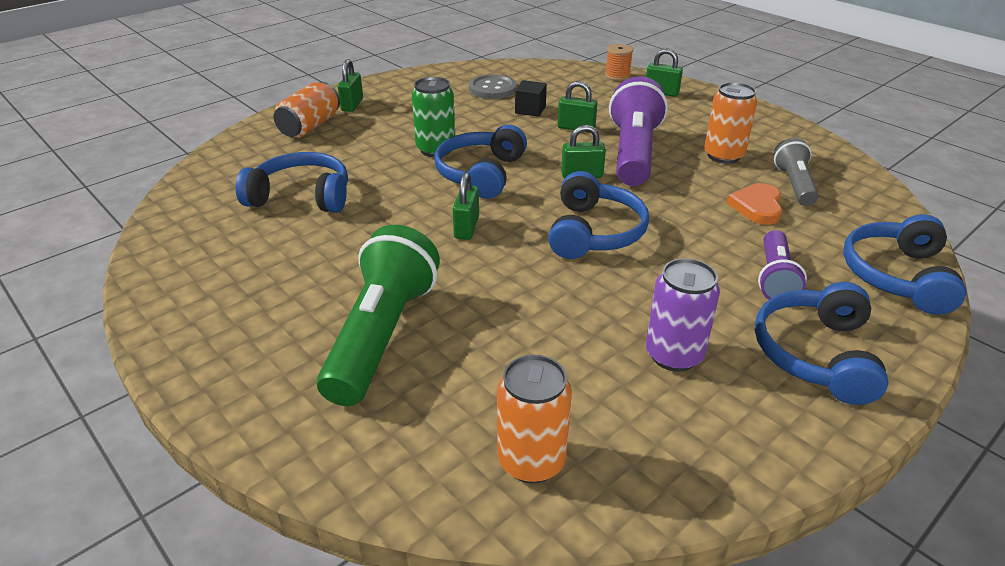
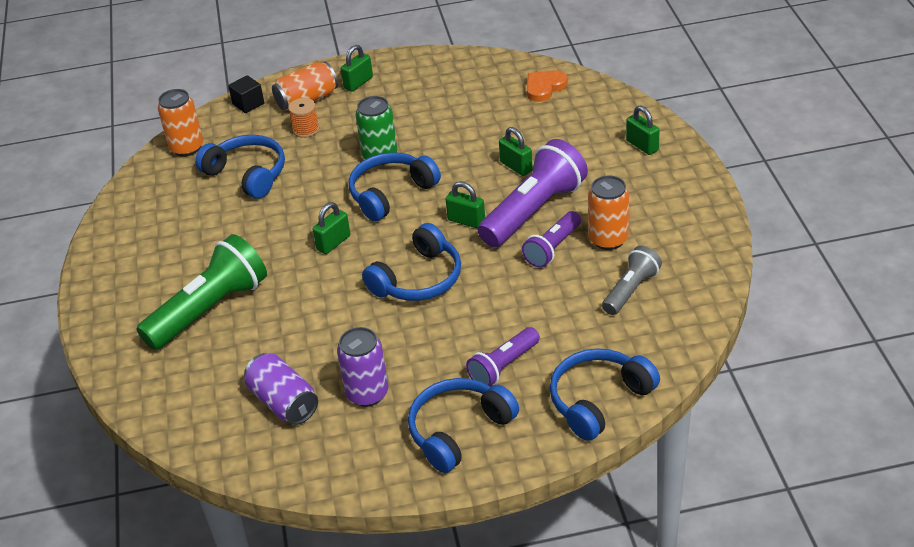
camera: 35 degrees right, 5 degrees up
(492, 89) = (491, 95): grey button -> none
(530, 110) = (498, 133): black cube -> black cube (248, 104)
(531, 461) = (221, 421): orange can -> orange can (187, 148)
(588, 403) = (283, 402): none -> purple can
(617, 76) = (625, 110): orange spool -> orange spool (306, 129)
(686, 174) = (552, 248): none -> purple flashlight
(757, 207) = (570, 301): orange heart -> orange heart (544, 87)

